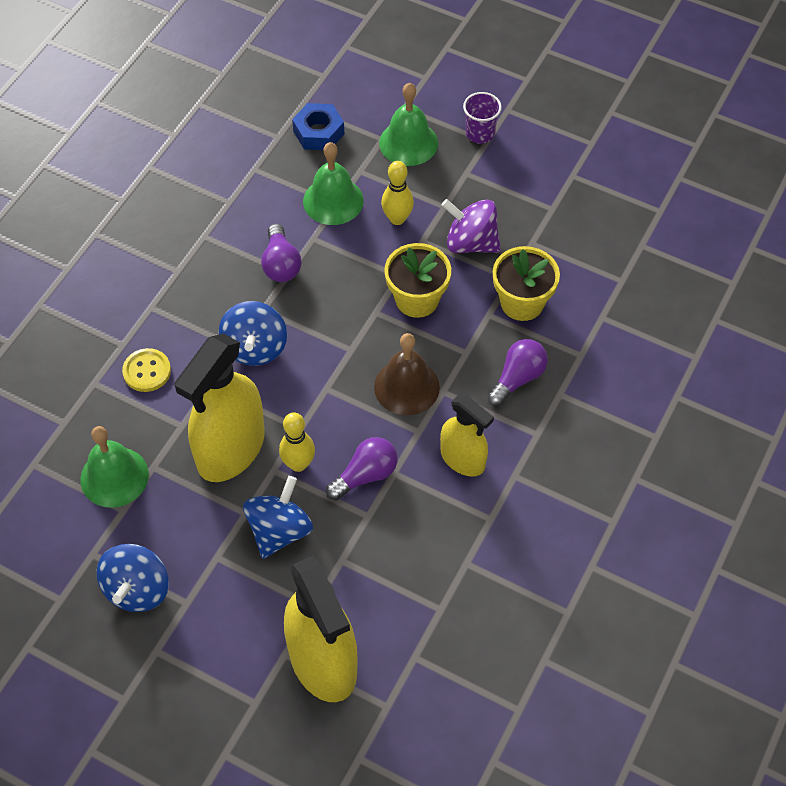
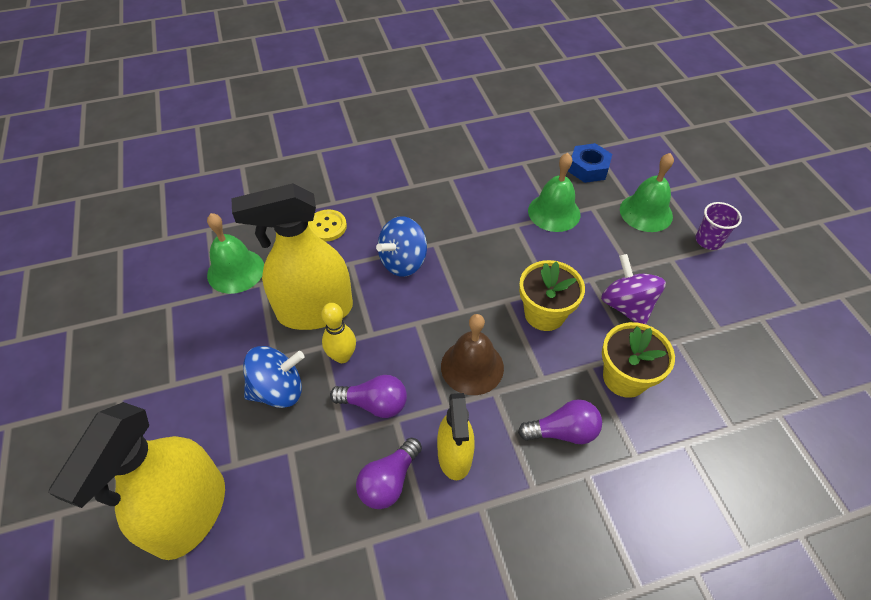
camera: 45 degrees right, 5 degrees down
(137, 589) = (160, 349): blue spinning top -> none
(281, 264) = (477, 225): purple light bulb -> purple light bulb (389, 481)
(397, 219) = (587, 252): yellow bowling pin -> none

